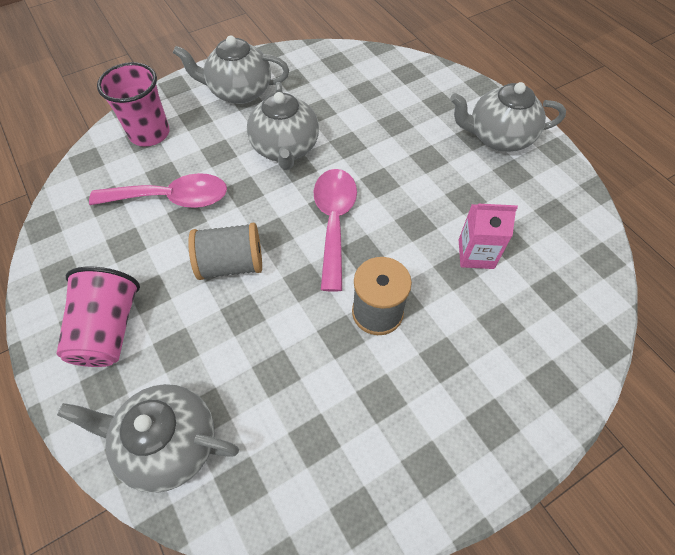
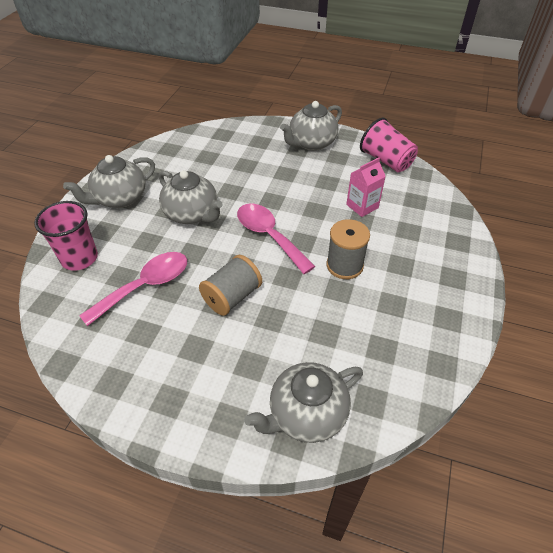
camera: 40 degrees left, 10 degrees down
(109, 329) = (192, 387): pink cup -> pink cup (386, 161)

